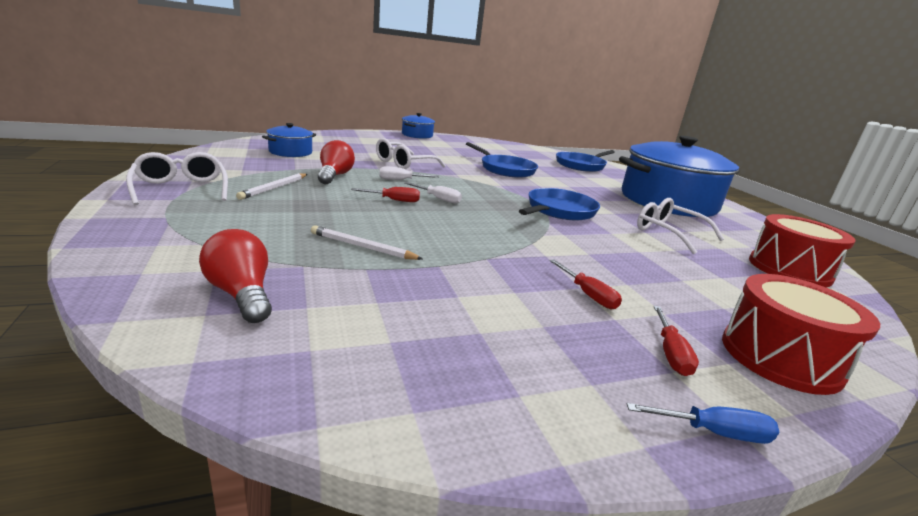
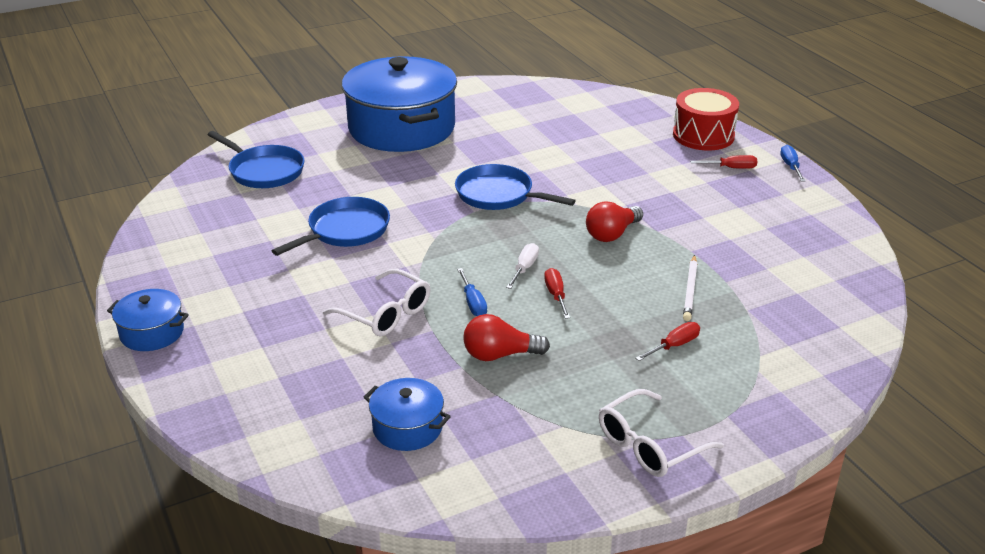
camera: 95 degrees left, 10 degrees up
(241, 294) = (808, 321): red light bulb -> red light bulb (612, 234)
(274, 188) = (588, 383): white pencil -> none
(401, 180) = (473, 303): white screwdriver -> blue screwdriver
(587, 295) = (681, 189): red screwdriver -> red screwdriver (674, 346)
(668, 233) = (513, 141): white glasses -> none
(789, 269) = (556, 102): red drum -> none

